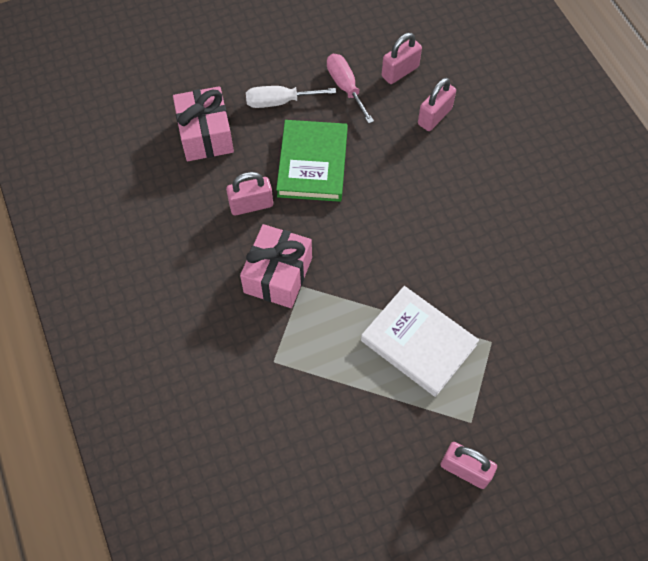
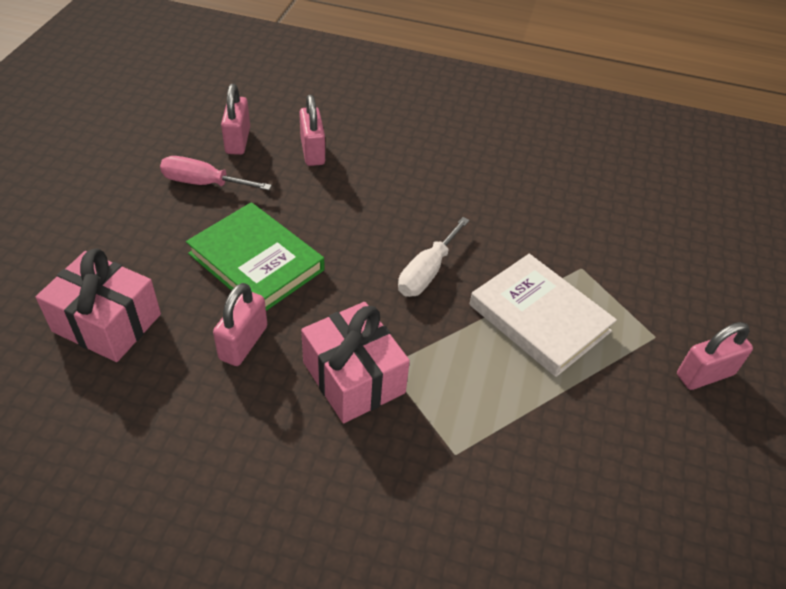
camera: 55 degrees left, 15 degrees down
(279, 102) = (152, 238): white screwdriver -> white screwdriver (427, 272)
(418, 343) = (539, 318): white book -> white book turned 60 degrees clockwise

